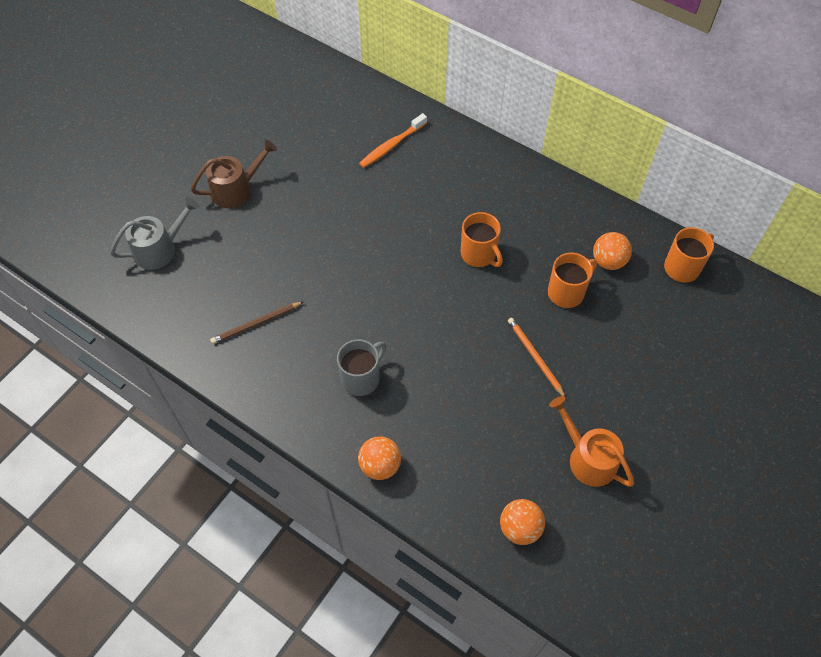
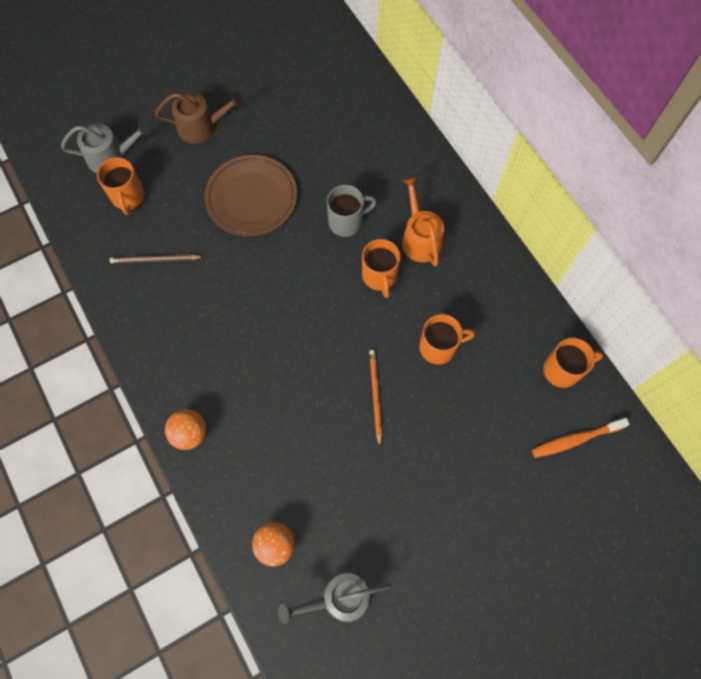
camera: 25 degrees right, 10 degrees up
(196, 278) = (128, 197): none -> orange mug
(320, 233) = (251, 198): none -> brown plate
(361, 378) = (216, 348): grey mug -> grey mug (347, 222)
(392, 145) = (359, 137): orange toothbrush -> orange toothbrush (576, 439)
(588, 458) = (369, 511): orange watering can -> orange watering can (420, 238)
(606, 547) = (340, 598): none -> grey watering can
(608, 261) = (495, 333): orange ball -> none

